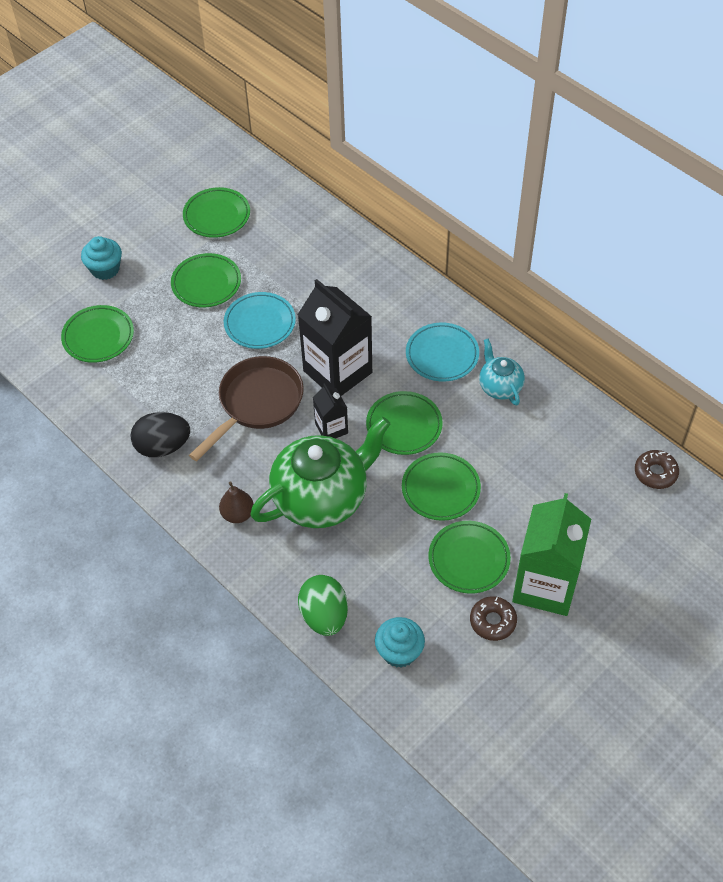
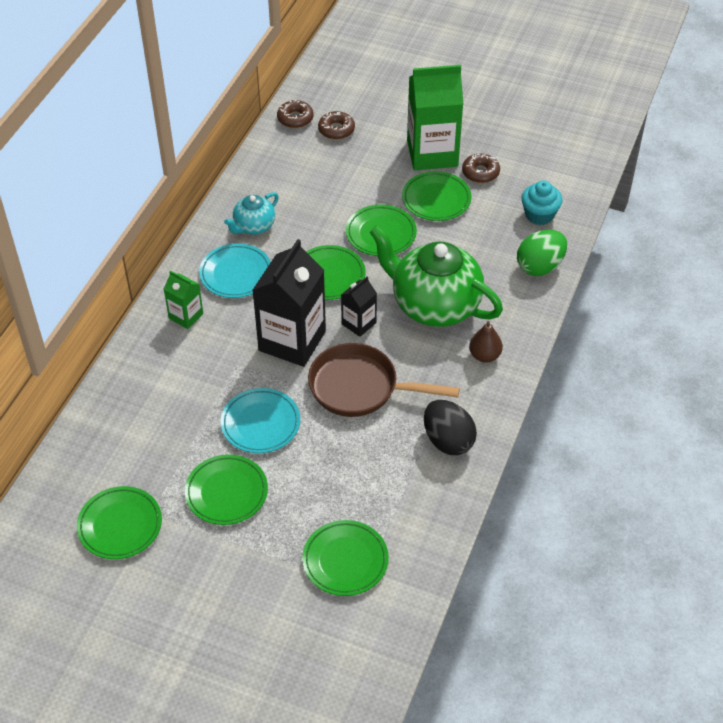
camera: 115 degrees left, 5 degrees down
(105, 269) = (246, 601): turquoise cupcake -> none
(407, 305) = (186, 316): none -> green carton
(621, 505) = (336, 130): none -> brown donut

